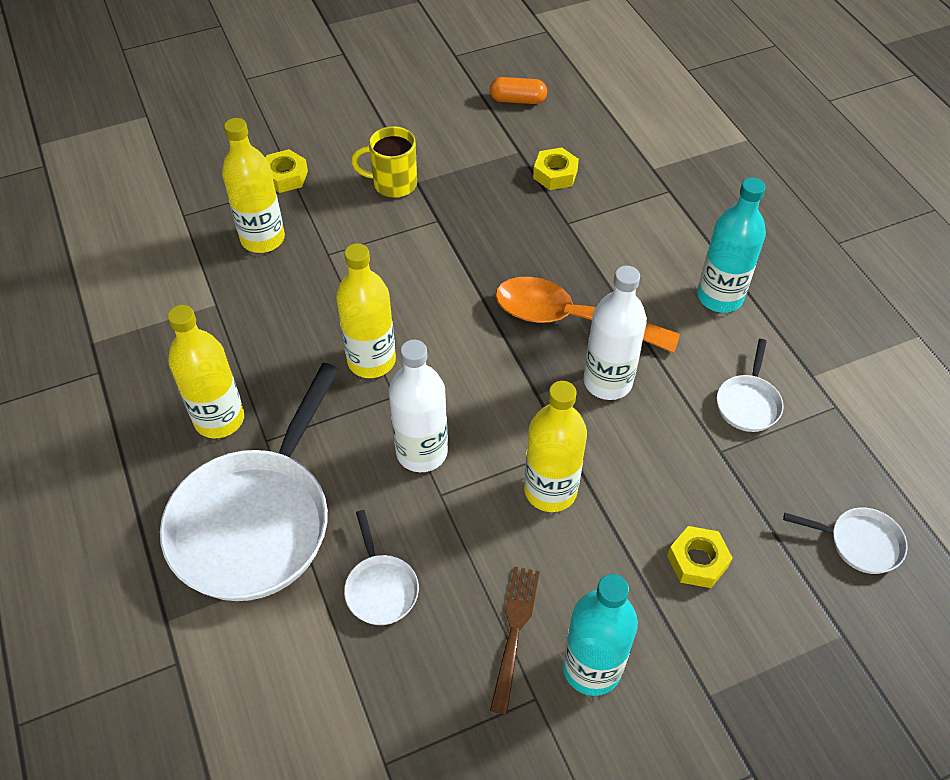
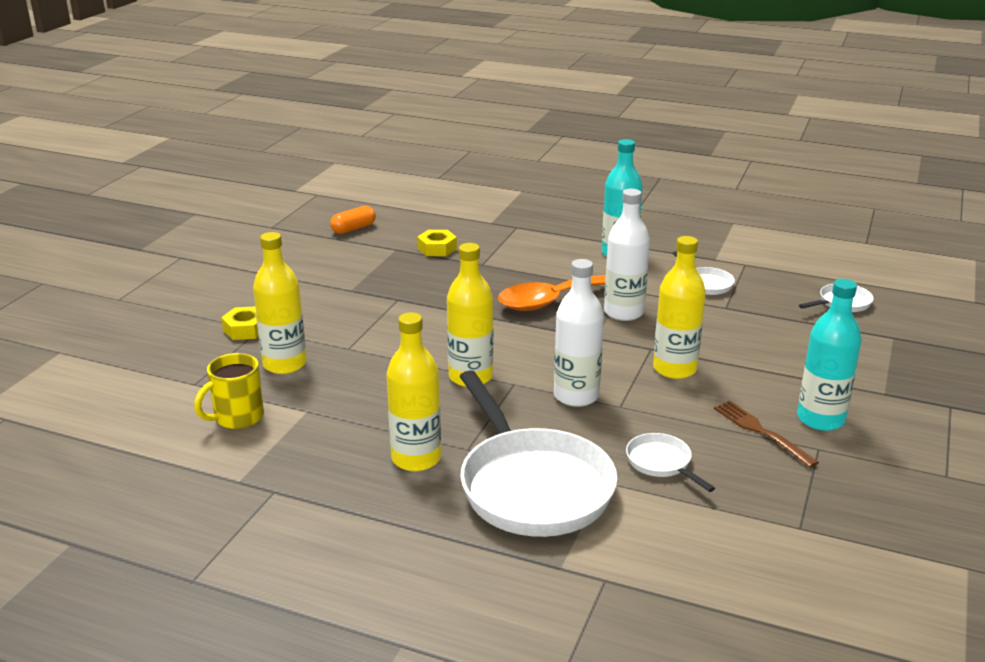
camera: 45 degrees left, 25 degrees down
(380, 588) = (661, 463): white pan -> white pan turned 150 degrees counterclockwise
(393, 184) = (335, 298): yellow mug -> yellow mug (237, 418)
(697, 561) = (791, 351): yellow nut -> none

